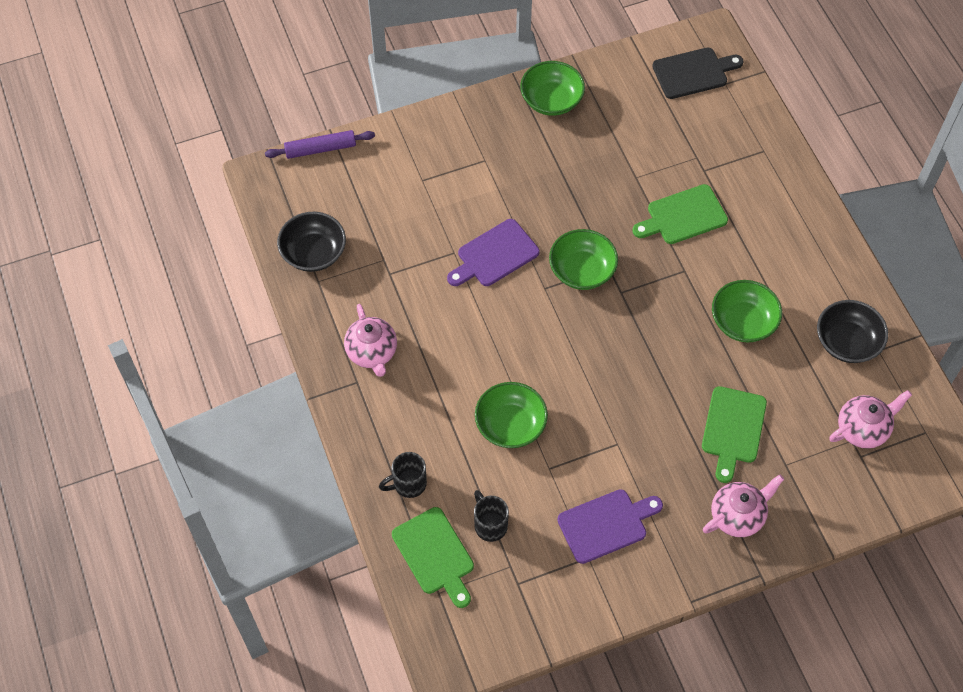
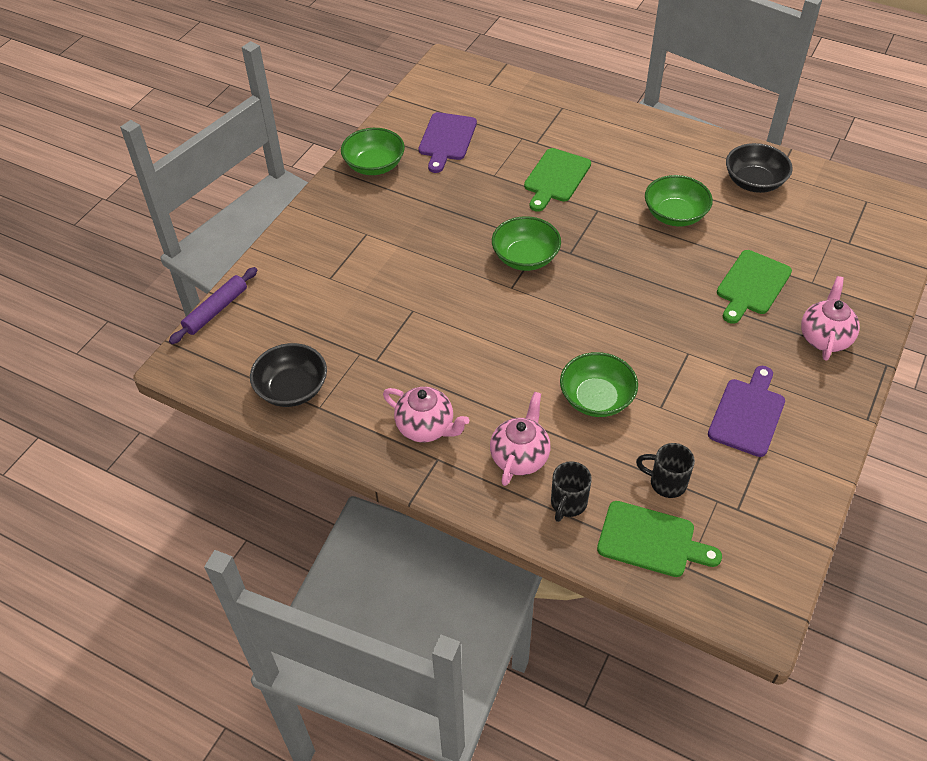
camera: 40 degrees left, 10 degrees down
(494, 255) = (447, 291): purple cutting board -> purple cutting board (446, 139)
(693, 73) = (459, 91): black cutting board -> none
(733, 429) = (752, 285): green cutting board -> green cutting board turned 60 degrees clockwise
(862, 429) = (829, 226): pink teapot -> pink teapot (520, 457)

